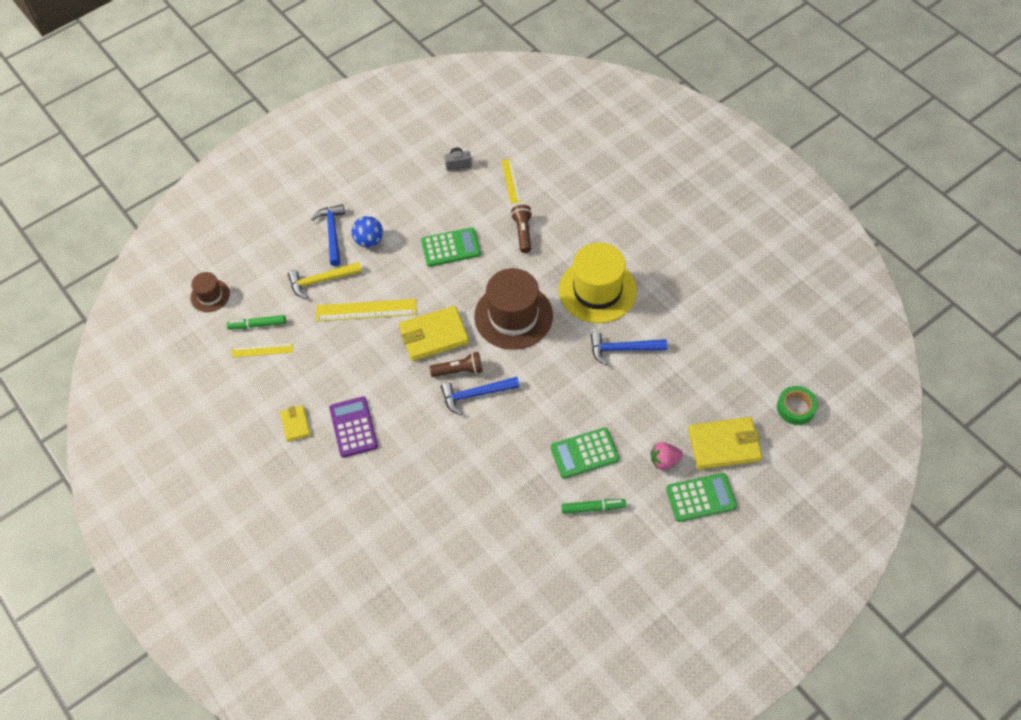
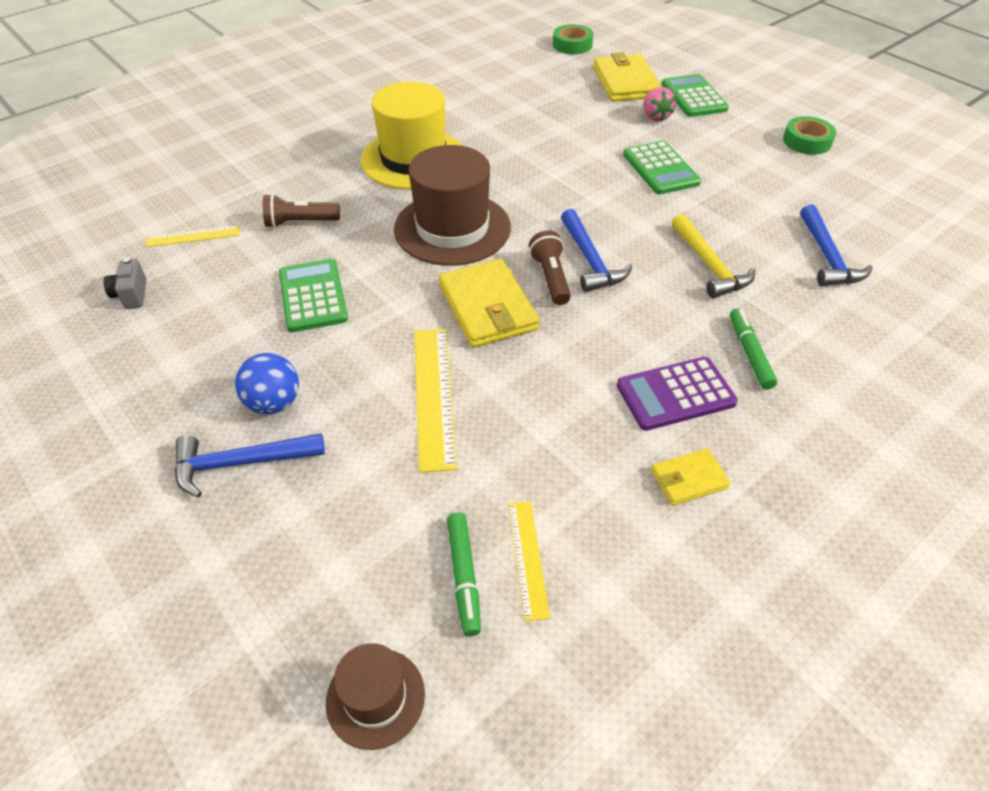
camera: 95 degrees left, 10 degrees down
(321, 281) = (359, 471): yellow hammer -> yellow hammer (709, 265)
(593, 508) = (732, 163): green marker -> green marker (749, 353)
(622, 349) = (505, 141): blue hammer -> blue hammer (827, 257)
(626, 575) = (807, 141): none -> green tape

